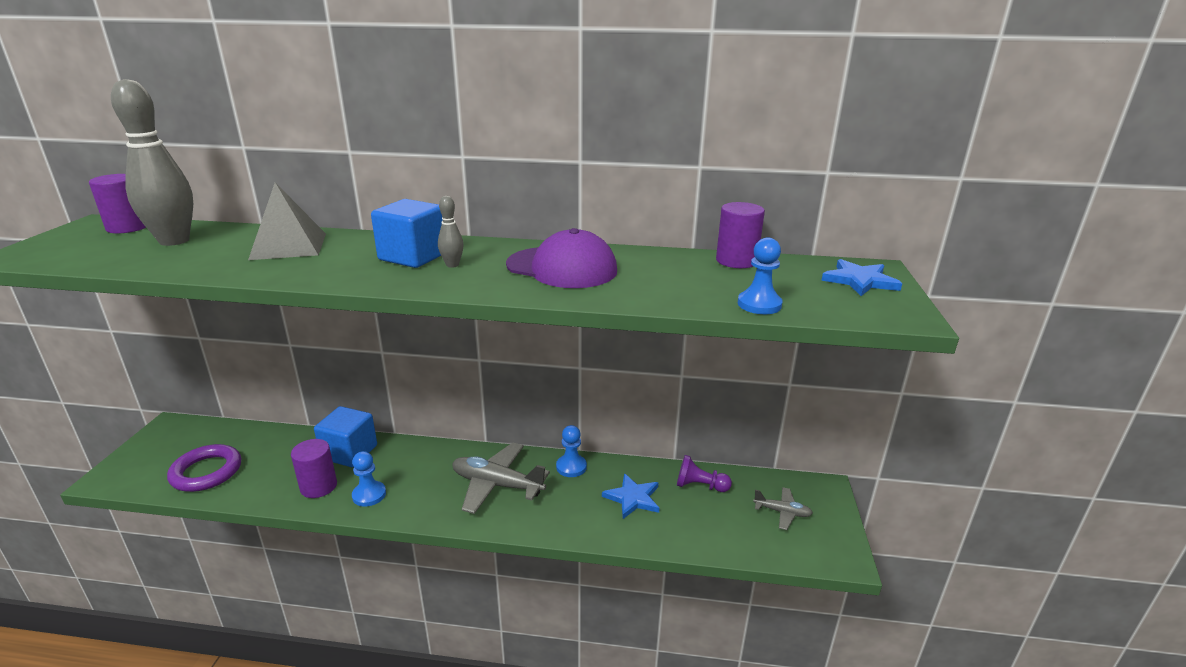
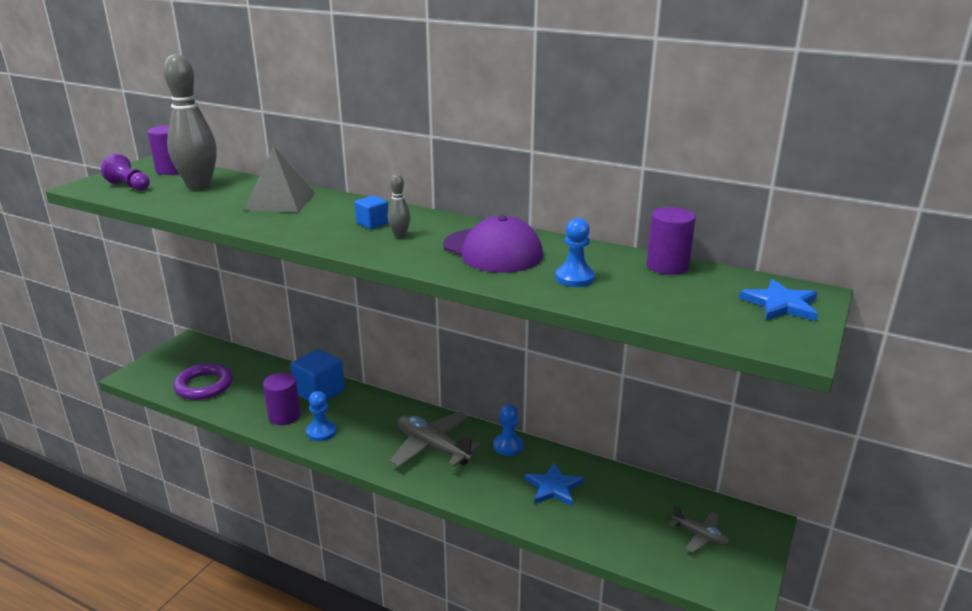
camera: 20 degrees right, 0 degrees up
(413, 256) = (372, 223): blue cube -> blue cube, size x0.53
(700, 486) = (626, 491): purple pawn -> purple pawn (129, 186)
(759, 304) = (651, 312): blue pawn -> blue pawn (574, 278)

